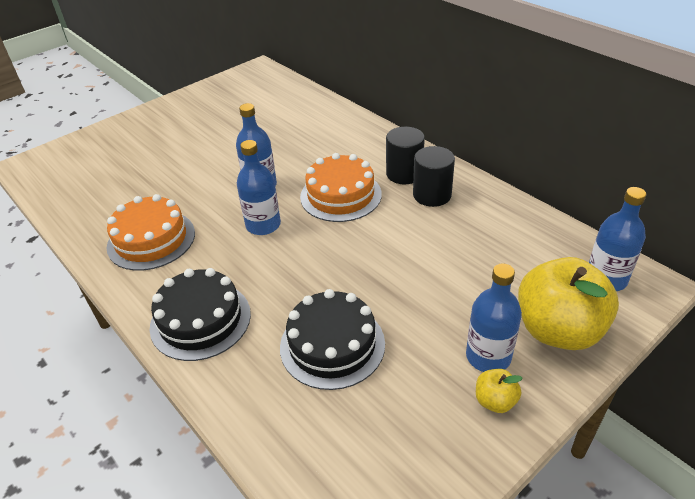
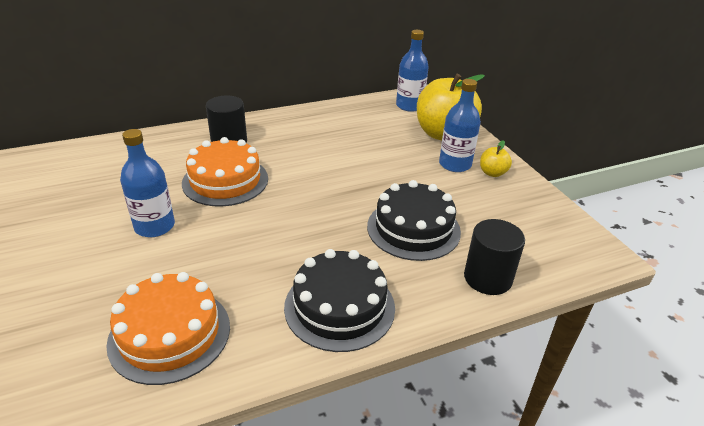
camera: 75 degrees left, 5 degrees down
(263, 225) = (225, 237): blue bottle -> none
(432, 195) = (271, 137): black cylinder -> black cylinder (487, 278)

